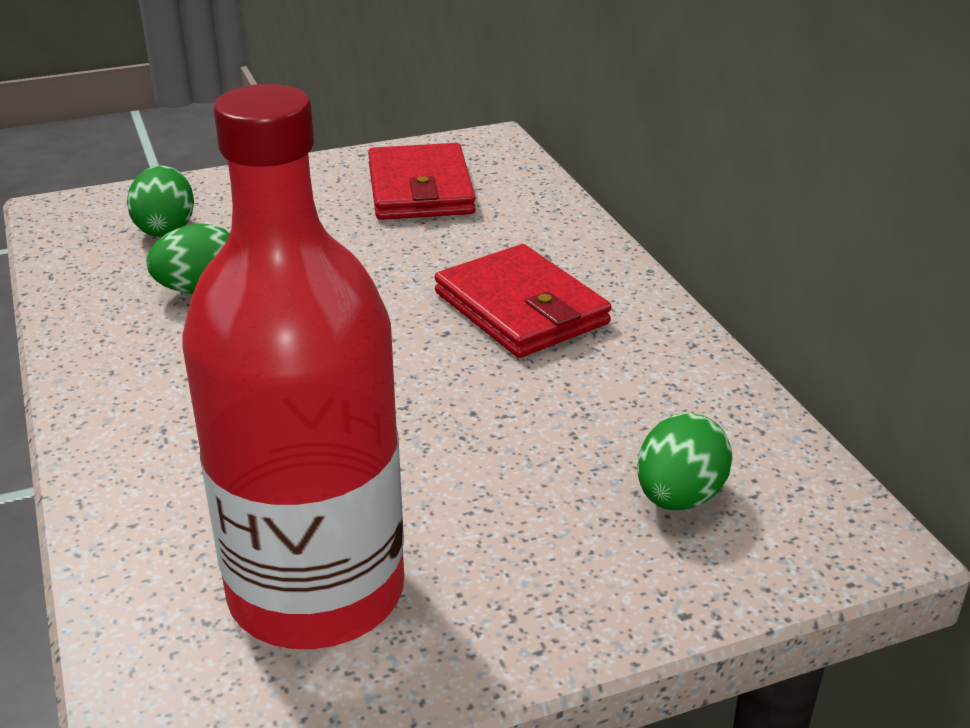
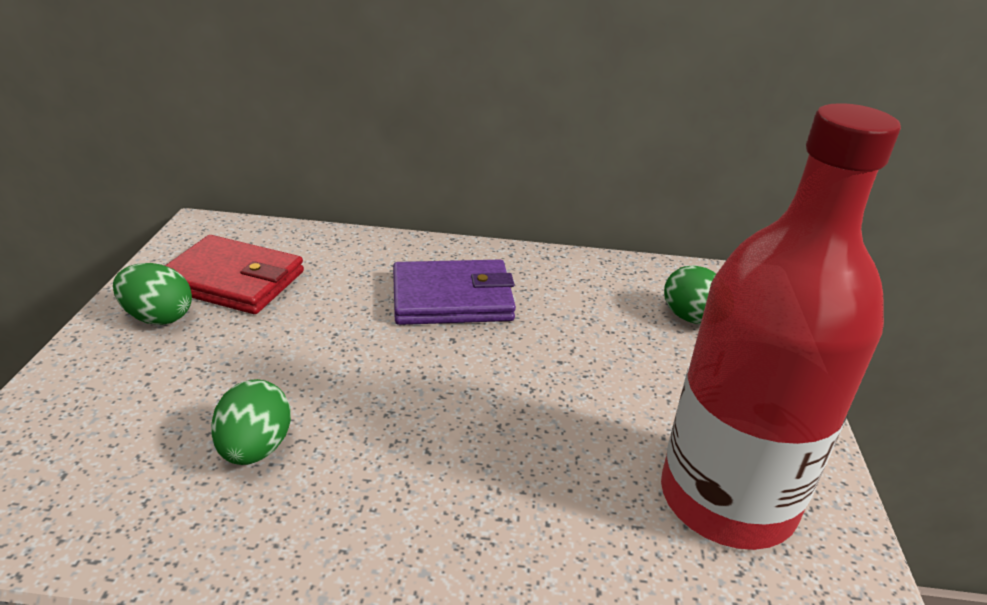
camera: 65 degrees left, 0 degrees up
(166, 229) = (105, 441): green egg -> green egg (158, 317)
(521, 308) = (452, 298): red wallet -> purple wallet

